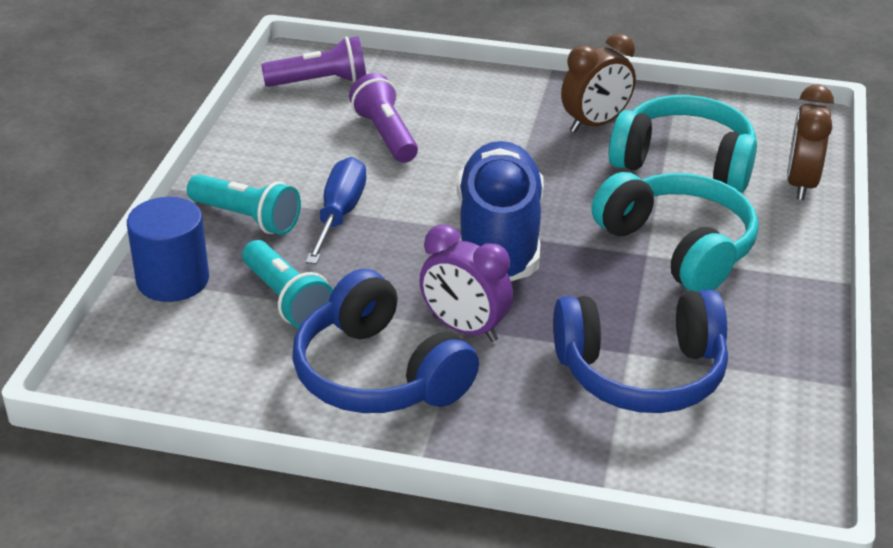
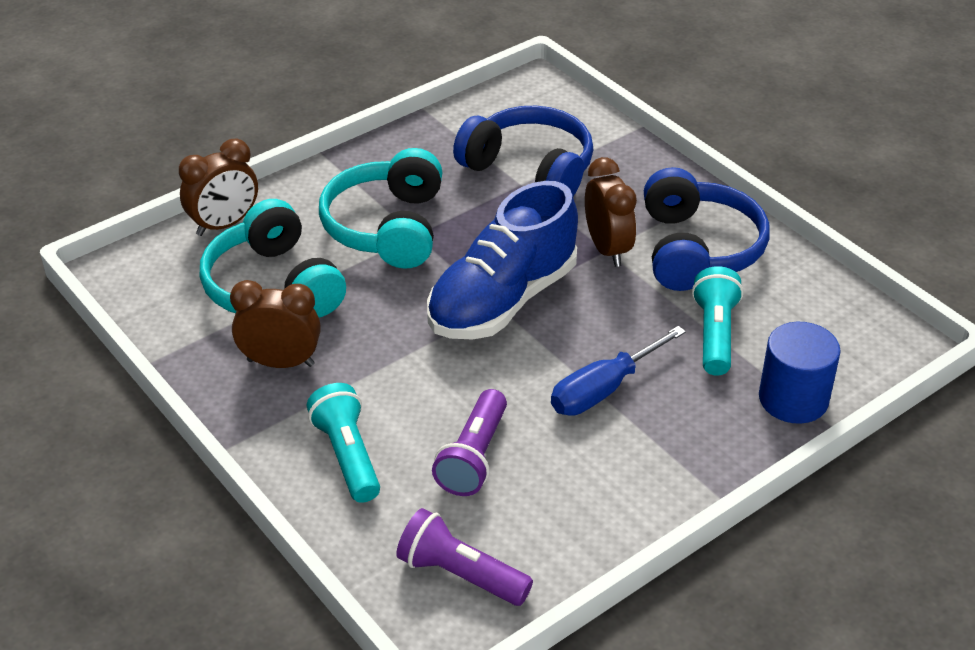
camera: 140 degrees left, 5 degrees up
(247, 218) = (685, 429): turquoise flashlight -> turquoise flashlight (347, 455)
(464, 329) = (607, 249): purple clock -> brown clock

